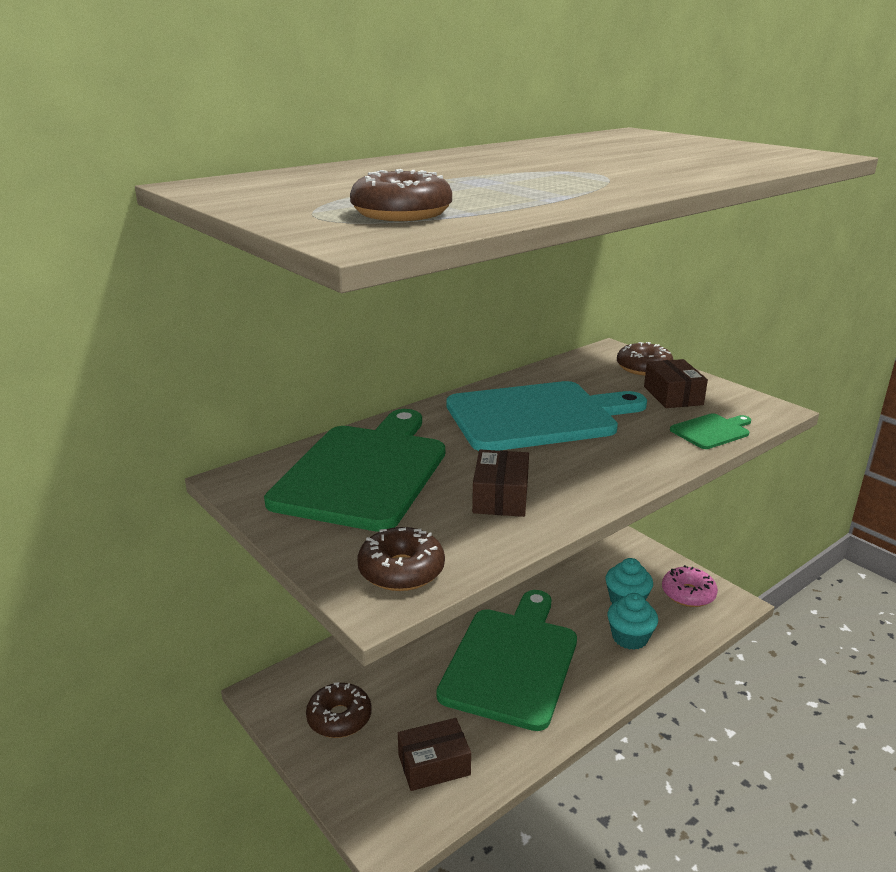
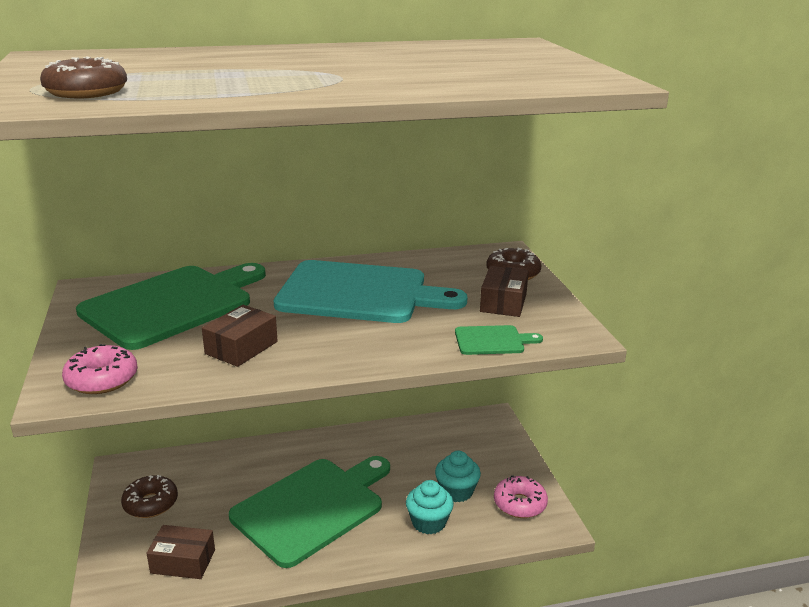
camera: 25 degrees right, 0 degrees up
(401, 570) = (102, 379): brown donut -> pink donut

